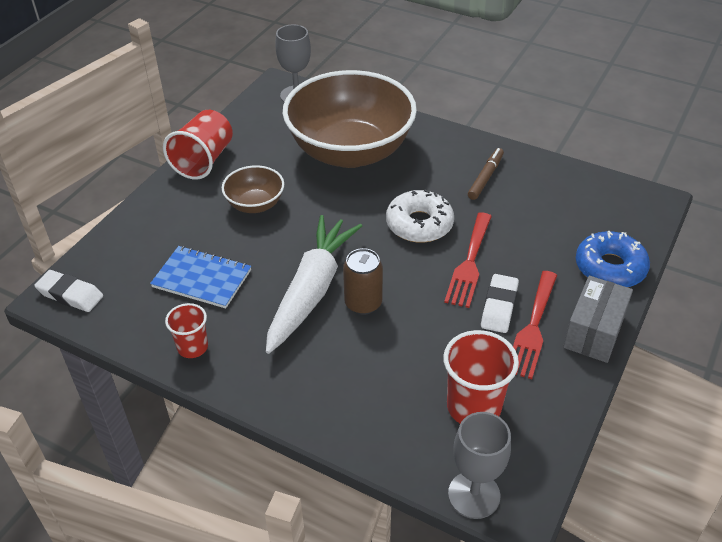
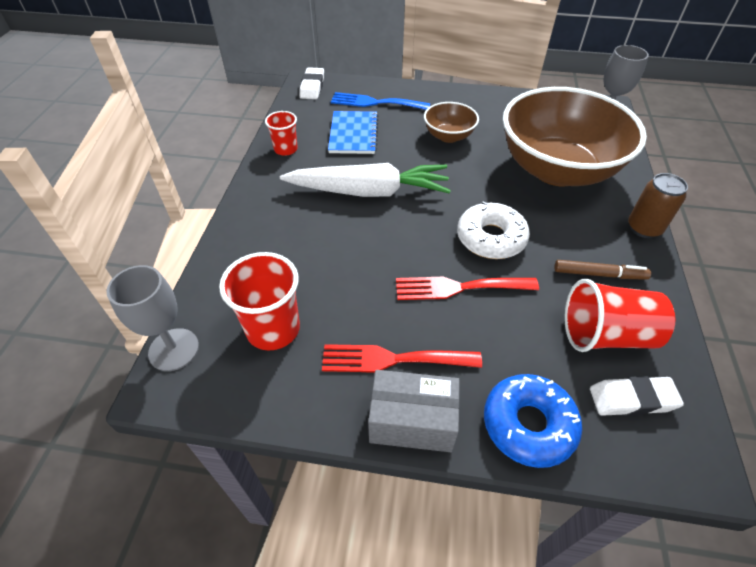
camera: 70 degrees right, 5 degrees up
(151, 245) = (375, 103): none -> blue fork
(204, 160) = (479, 98): red cup -> red cup (606, 335)
(363, 303) = (368, 225): brown can -> brown can (644, 228)
(499, 307) = (410, 324): white eraser -> white eraser (632, 399)

